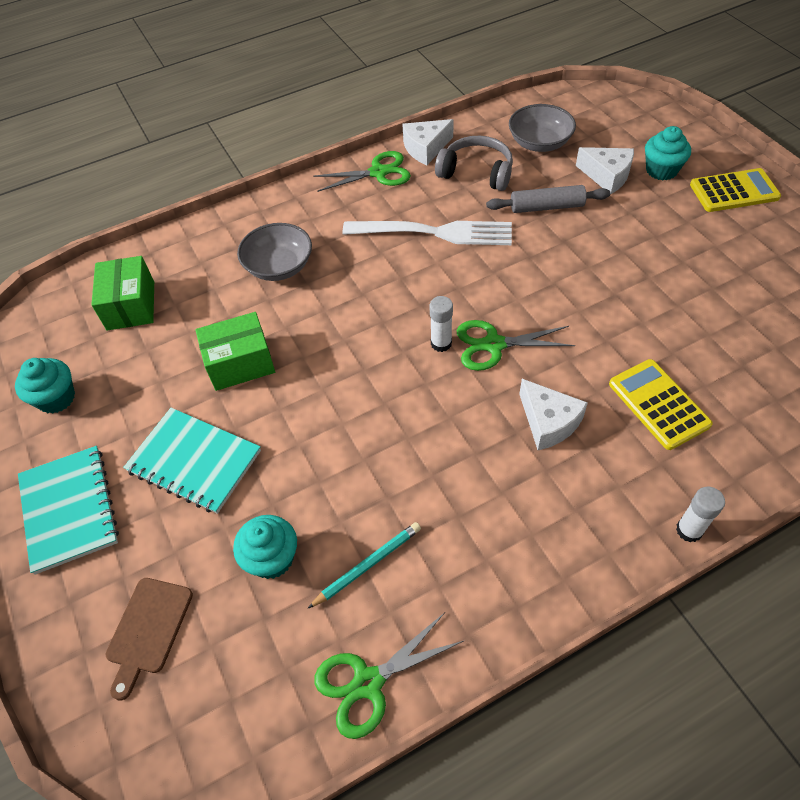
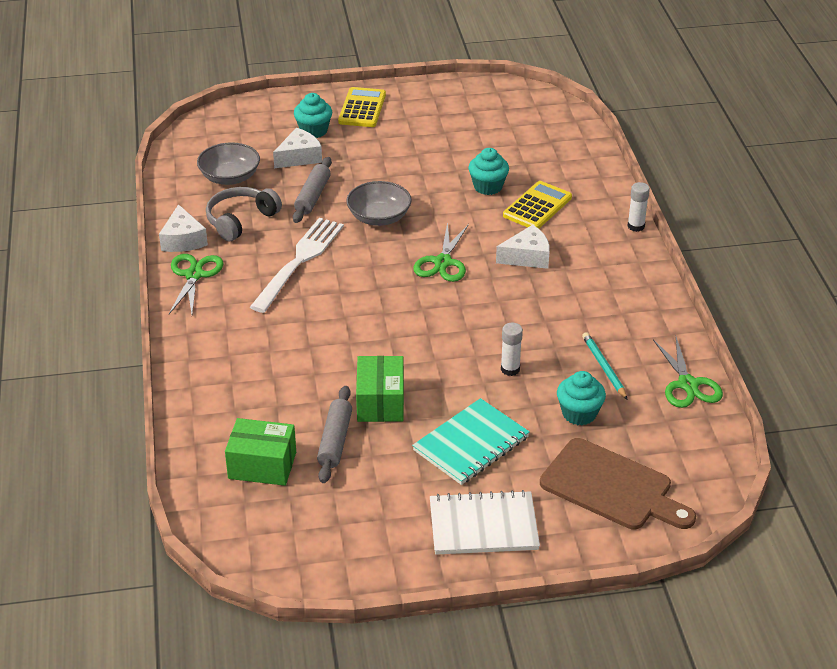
camera: 75 degrees left, 15 degrees down
(56, 398) = (353, 527): turquoise cupcake -> turquoise cupcake (488, 187)
(69, 509) = (483, 525): turquoise notebook -> white notebook
(148, 630) = (611, 487): brown cutting board -> brown cutting board, size x1.68
(174, 346) = (335, 441): none -> grey rolling pin
(279, 266) = (276, 360): grey bowl -> grey bowl (379, 217)
(441, 343) = (425, 288): white glue stick -> white glue stick (510, 369)
(658, 404) = (537, 206): yellow calculator -> yellow calculator turned 135 degrees clockwise

